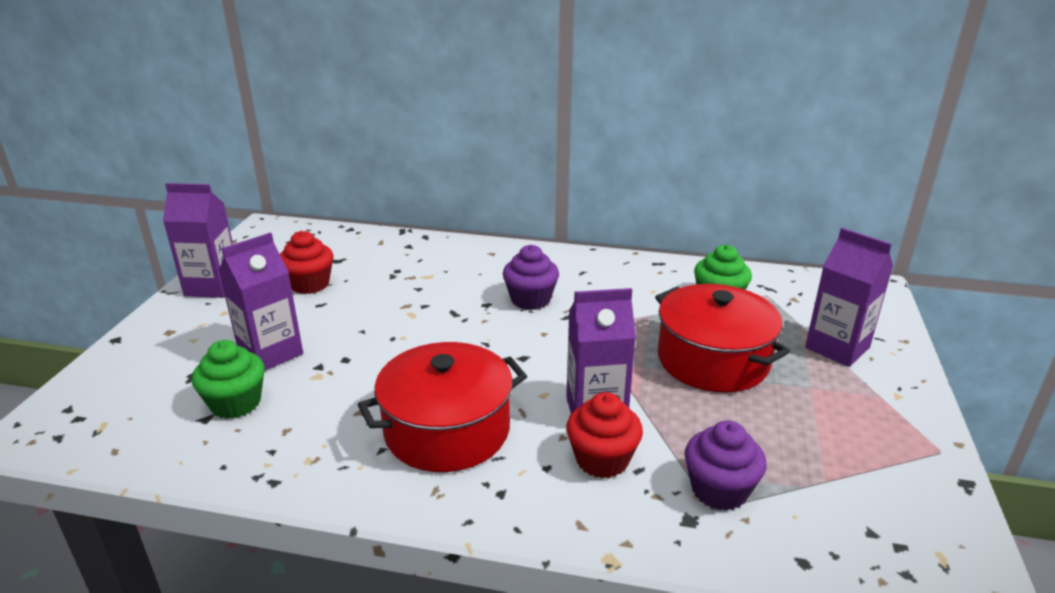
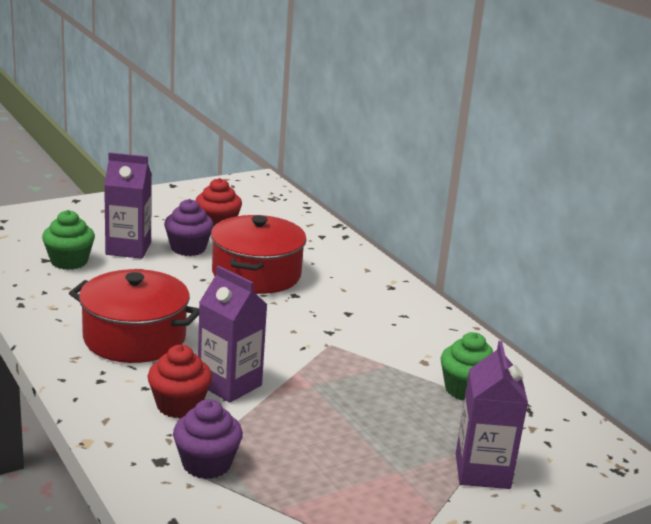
camera: 45 degrees right, 5 degrees down
(212, 286) = (166, 199): purple carton -> none
(530, 299) = (328, 309): purple cupcake -> purple cupcake (188, 248)
(713, 360) = (367, 414): red pot -> red pot (256, 274)

